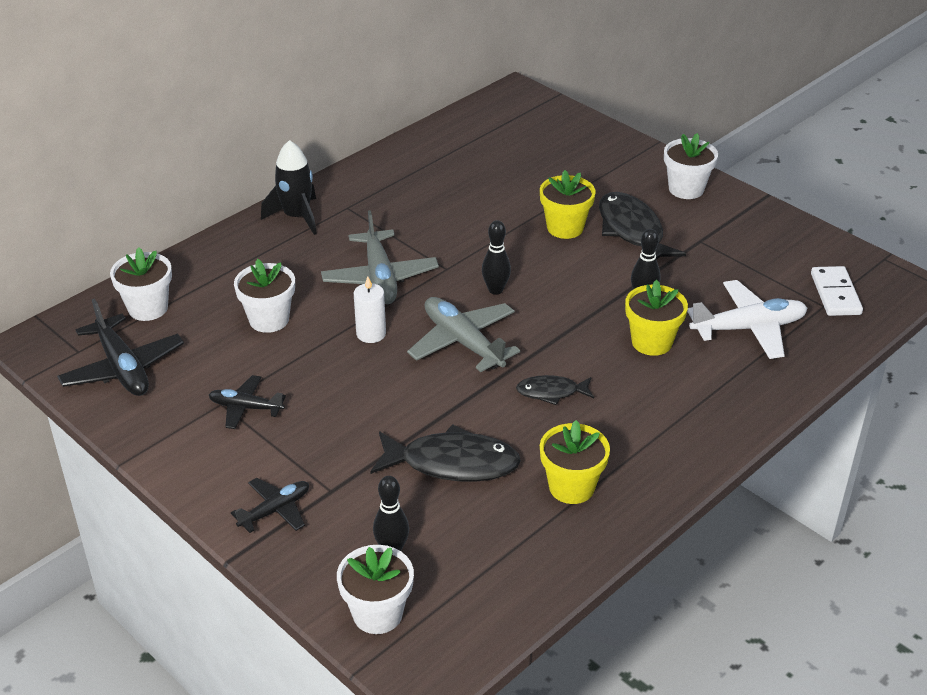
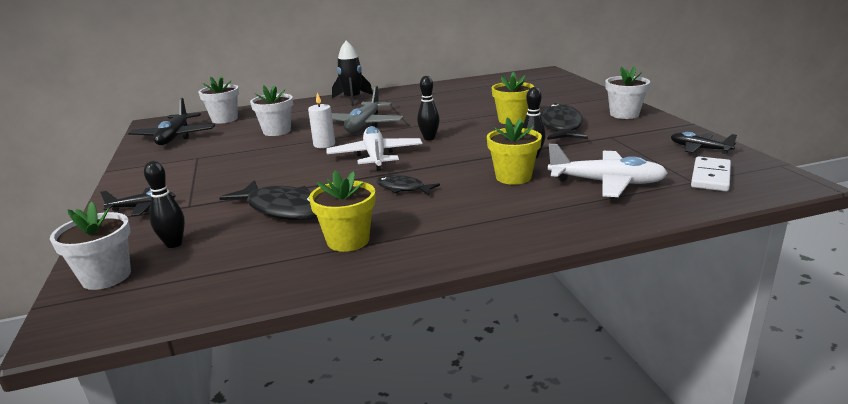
camera: 30 degrees right, 15 degrees down
(245, 407) = (206, 161): black plane -> black plane (699, 149)
(463, 342) = (375, 156): grey plane -> white plane

